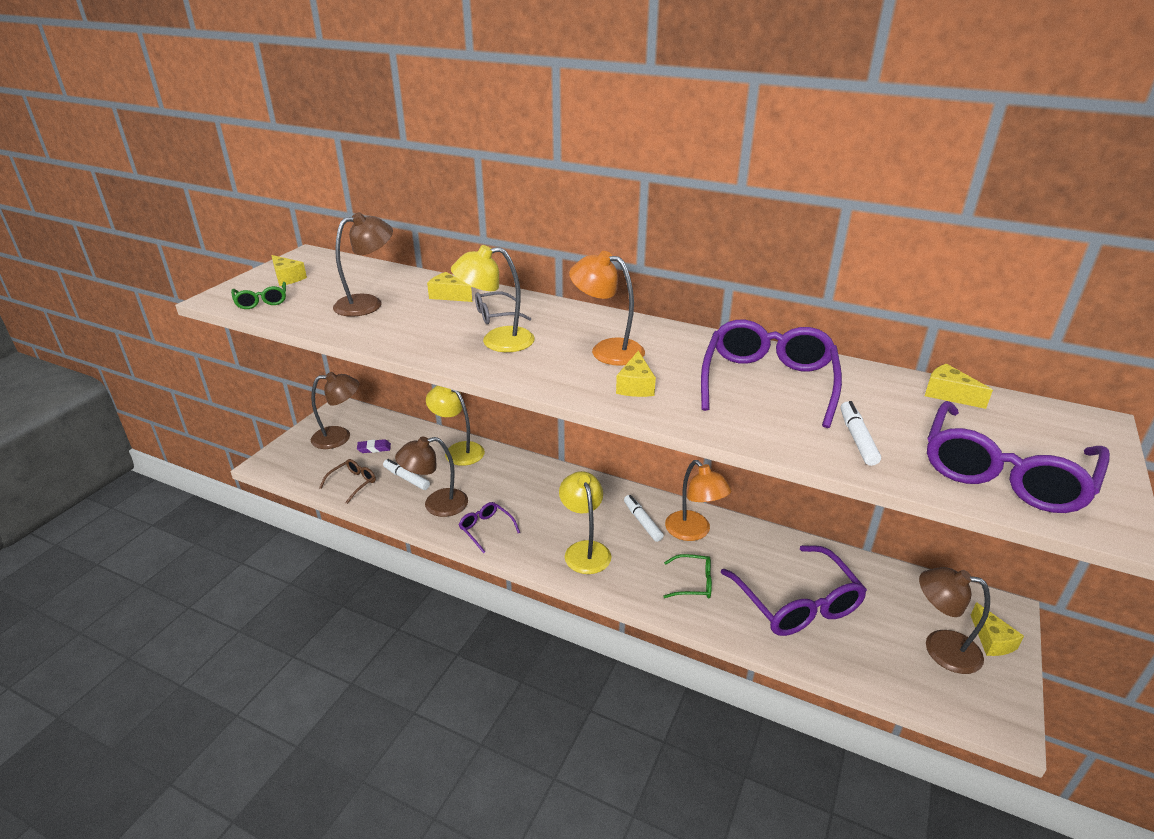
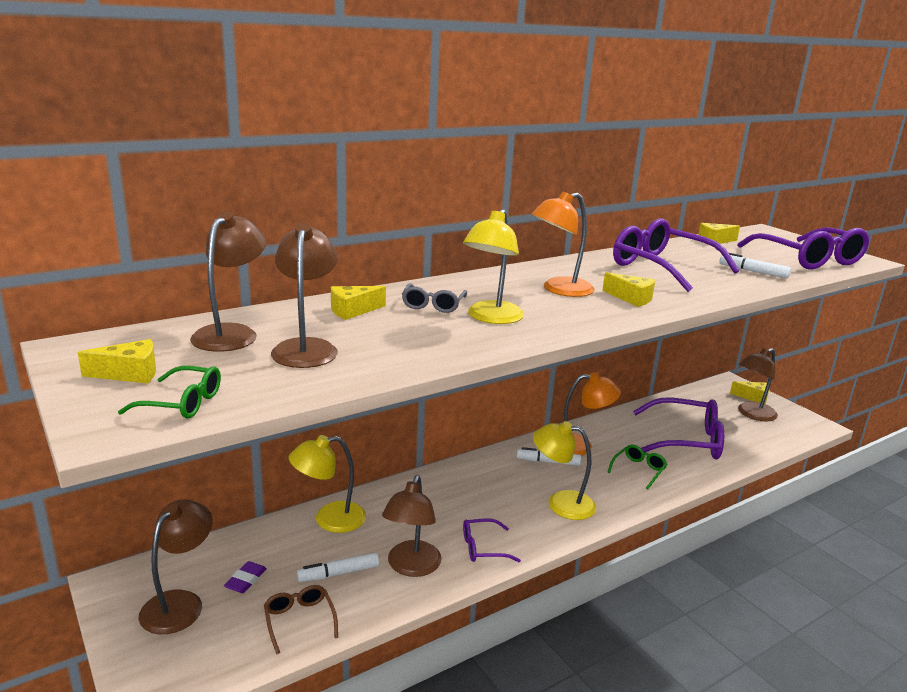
camera: 60 degrees left, 10 degrees down
(368, 279) = (231, 333): none -> brown lamp

